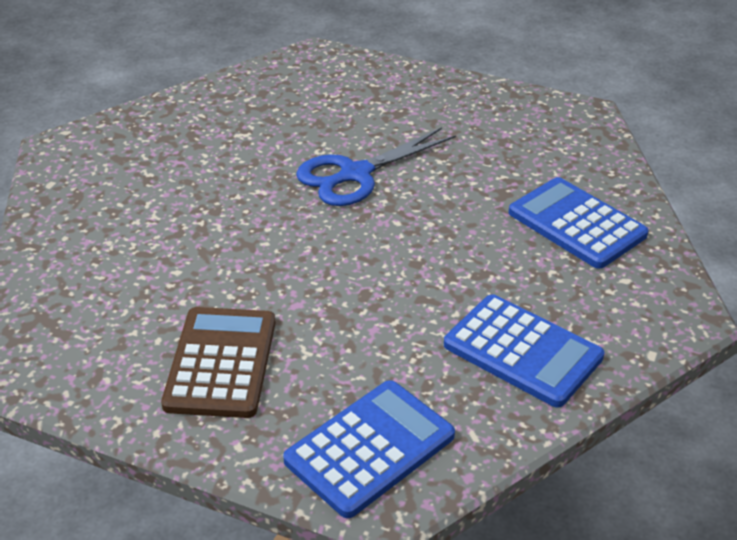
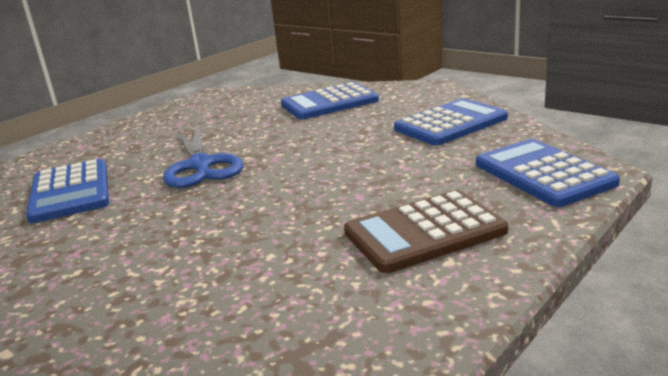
camera: 70 degrees left, 15 degrees down
(221, 363) = (424, 232): brown calculator -> brown calculator turned 45 degrees counterclockwise
(285, 114) = (70, 192): none -> blue calculator

